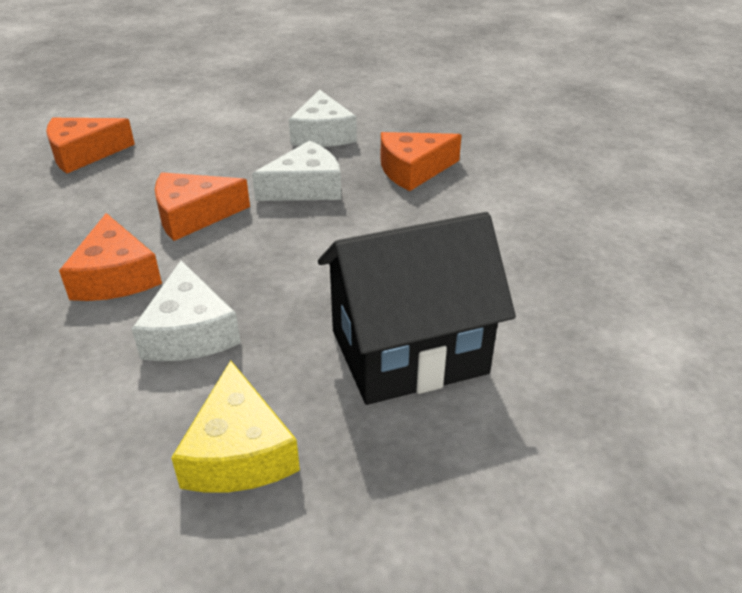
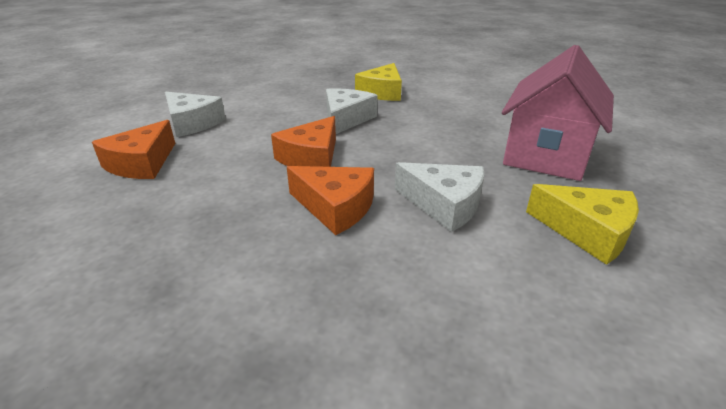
camera: 45 degrees left, 5 degrees down
(322, 134) = (298, 95): white cheese -> white cheese (192, 123)
(408, 352) = (546, 154): black house -> pink house
(413, 170) = (382, 92): orange cheese -> yellow cheese

